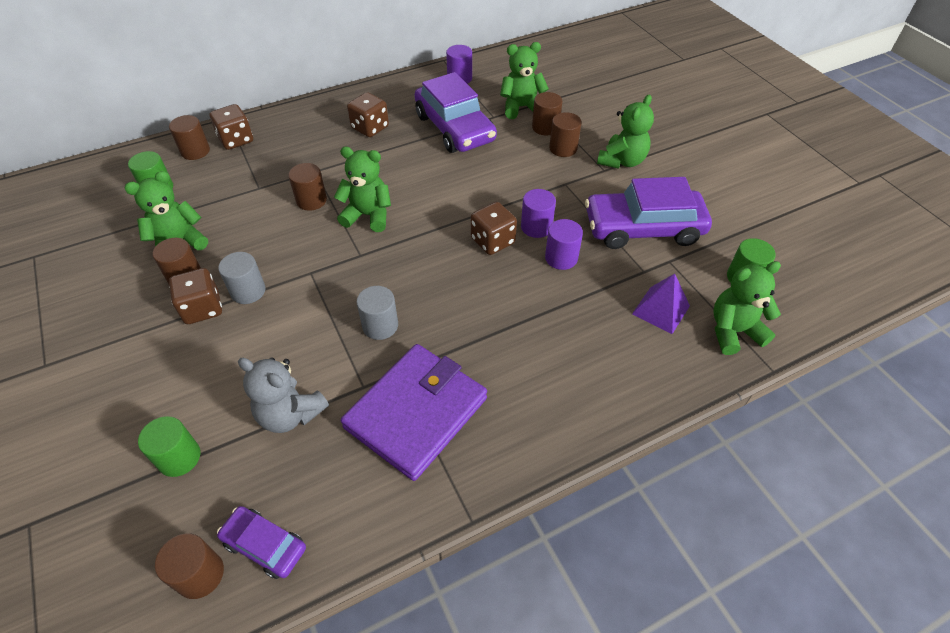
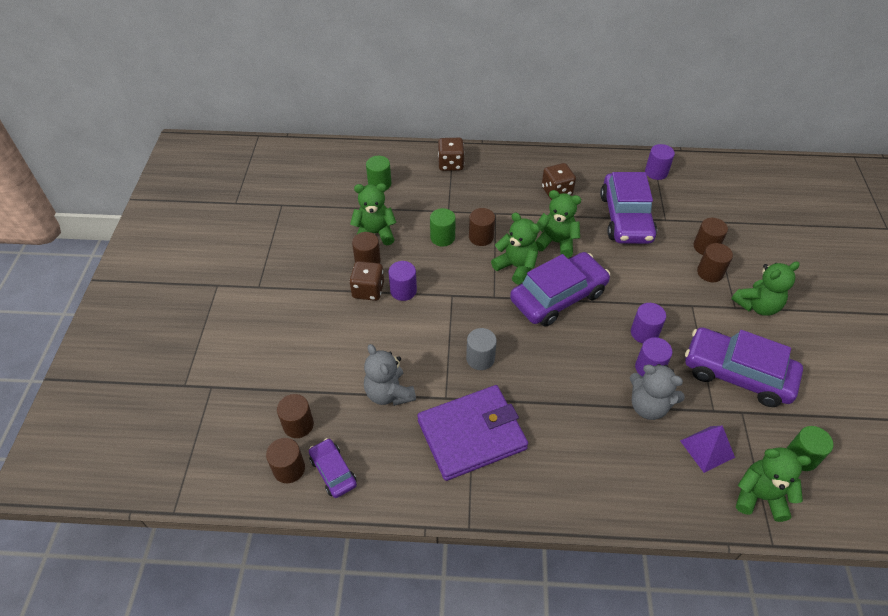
camera: 30 degrees right, 0 degrees up
(179, 457) = (309, 388): green cylinder -> green cylinder (442, 237)
(195, 151) = (418, 163): brown cylinder -> brown cylinder (298, 425)
(248, 291) = (403, 291): grey cylinder -> purple cylinder
(430, 227) = (558, 297): none -> purple car
(492, 241) = (601, 329): brown dice -> none
(521, 107) = (695, 220): green teddy bear -> green teddy bear (556, 242)
(582, 295) = (648, 406): none -> grey teddy bear

